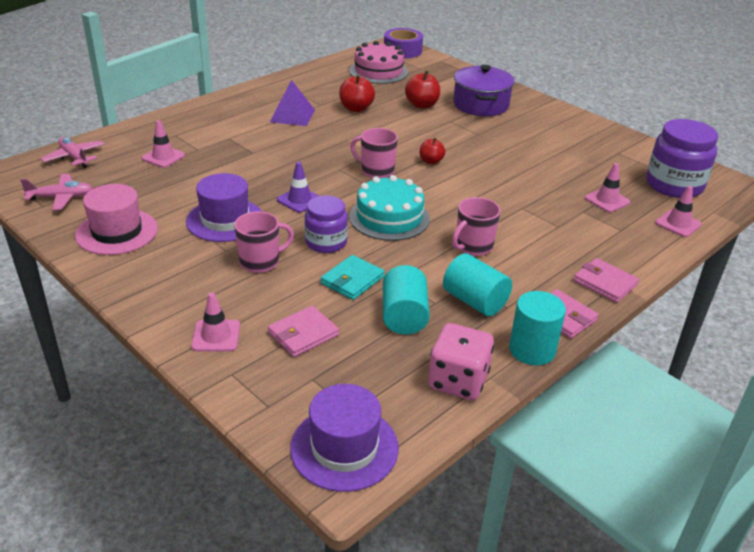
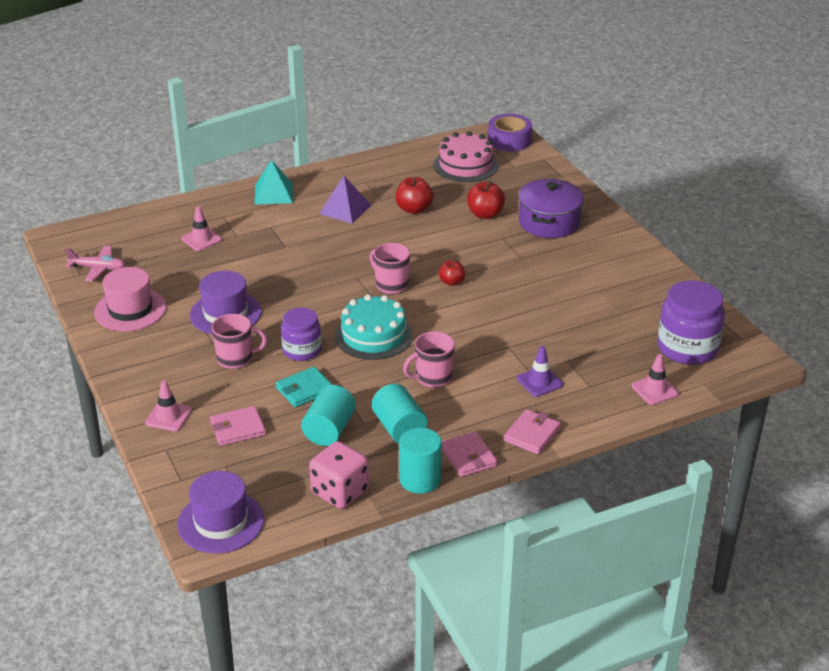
camera: 20 degrees right, 0 degrees up
(74, 157) = (124, 228): pink plane -> none
(216, 111) = (273, 193): none -> turquoise pyramid
(299, 200) = (301, 304): purple traffic cone -> purple traffic cone (539, 382)
(605, 283) = (532, 434): pink wallet -> pink wallet turned 60 degrees clockwise
(607, 200) = (601, 353): pink traffic cone -> none

